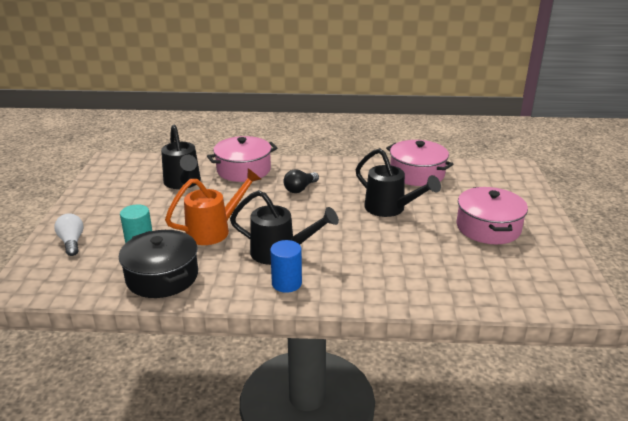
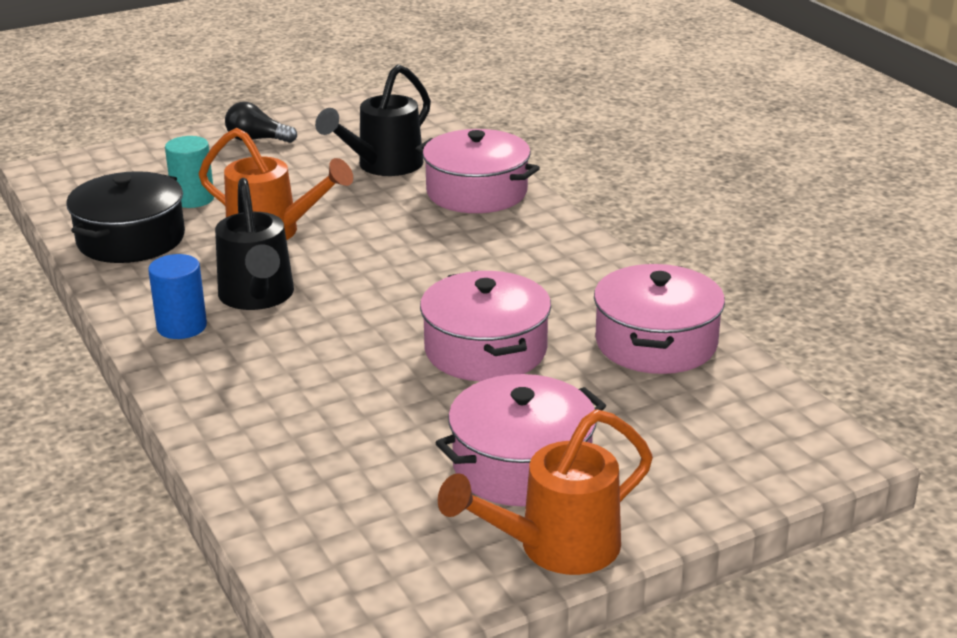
camera: 60 degrees right, 0 degrees up
(72, 242) = (162, 159): white light bulb -> none
(300, 189) = (467, 254): black light bulb -> black light bulb (257, 139)
(390, 209) = (486, 350): black watering can -> pink pot
(551, 238) = (556, 548): none -> orange watering can

